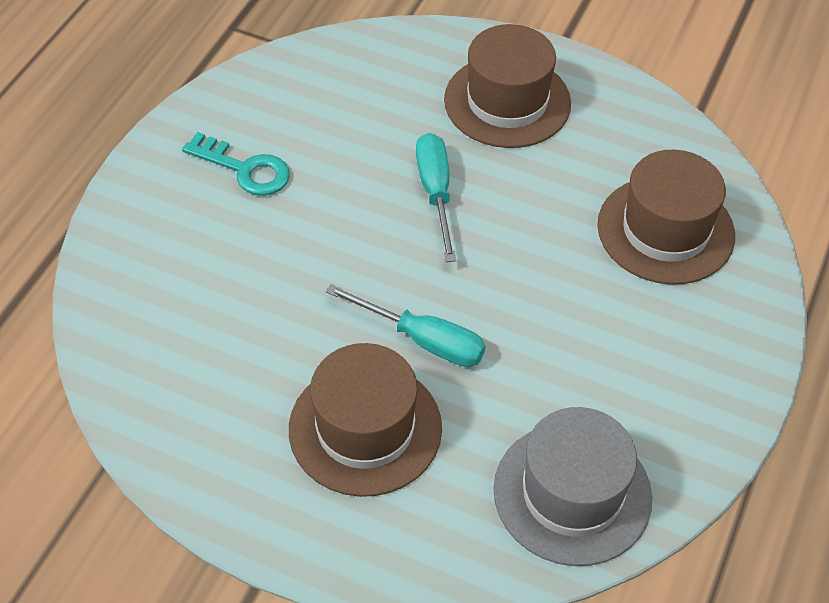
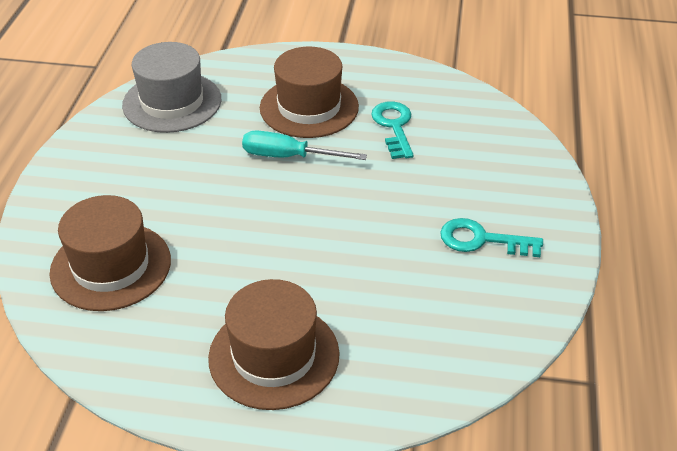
camera: 165 degrees right, 10 degrees down
(259, 359) = (394, 127): none -> turquoise key
(435, 193) = (314, 255): turquoise screwdriver -> none

